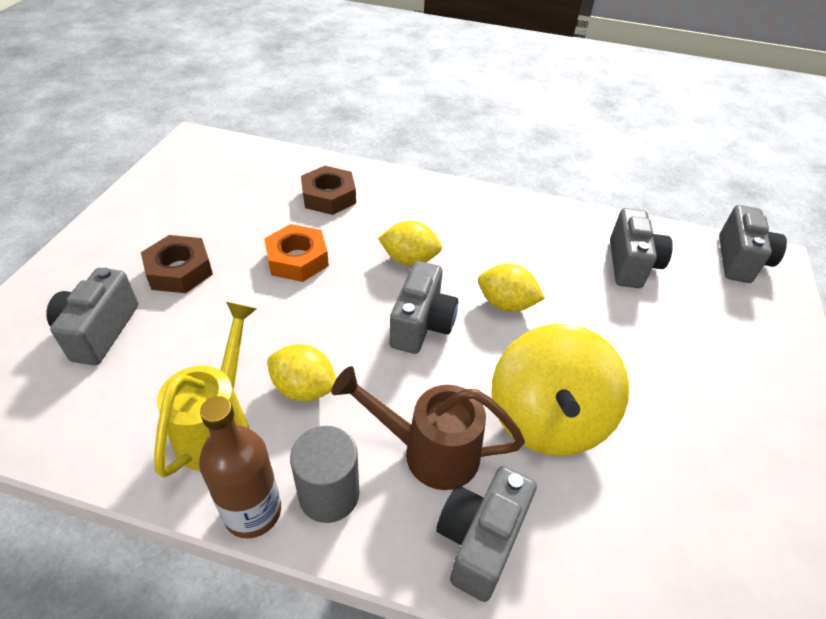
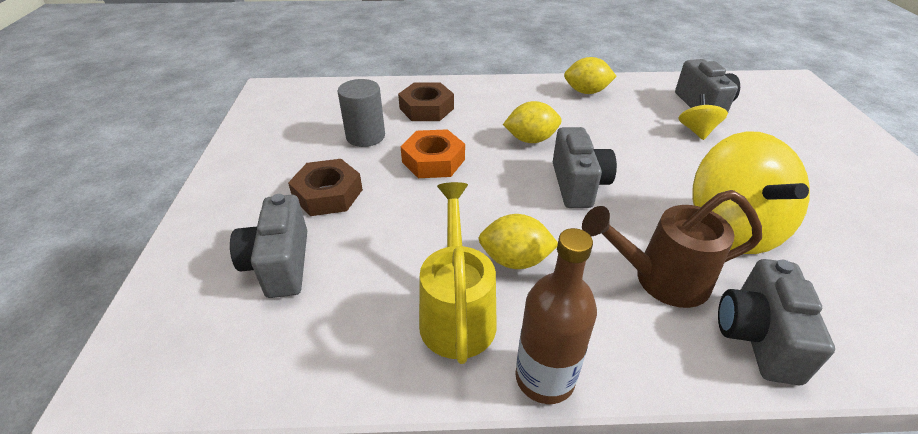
camera: 15 degrees left, 5 degrees down
(329, 494) = (602, 340): grey cylinder -> grey cylinder (365, 136)
(506, 304) = (633, 154): yellow lemon -> yellow lemon (586, 92)
(598, 295) = (697, 131): none -> yellow spinning top
(740, 260) = (775, 87): grey camera -> none

